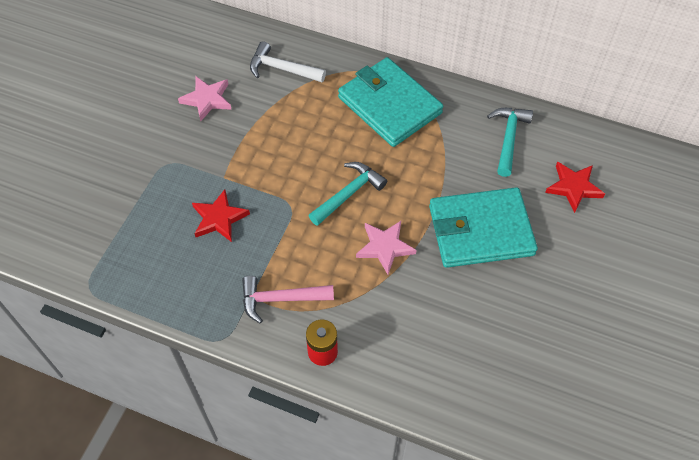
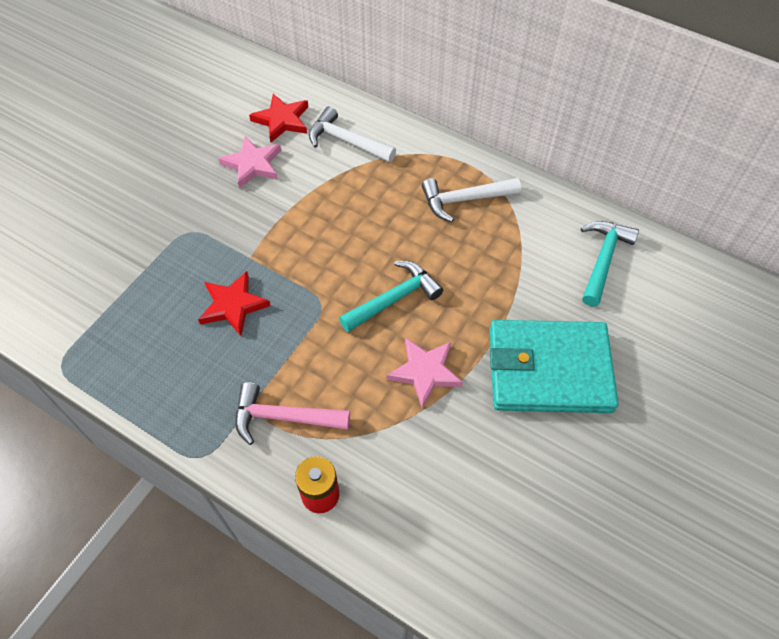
camera: 10 degrees right, 0 degrees up
(389, 105) = (464, 200): turquoise wallet -> white hammer
(573, 187) = (677, 333): red star -> red star (282, 120)

